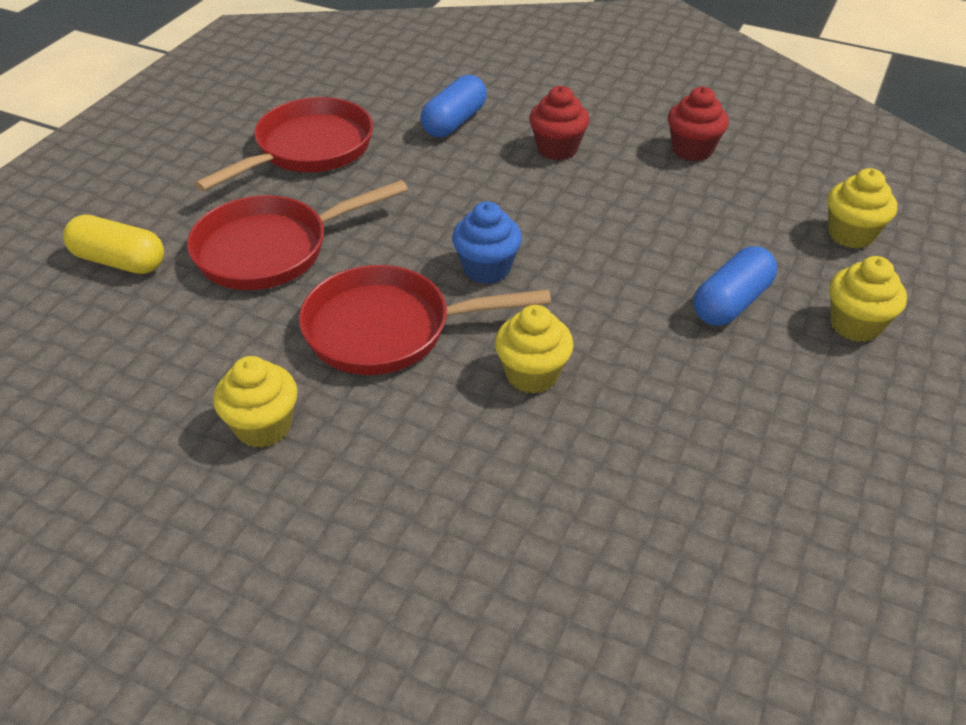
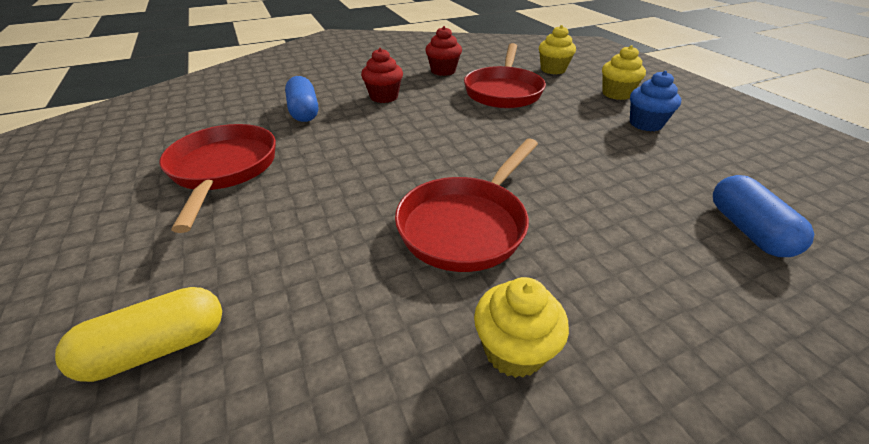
camera: 50 degrees left, 5 degrees down
(271, 250) = (301, 239): red pan -> red pan (503, 91)
(486, 268) = (454, 161): blue cupcake -> blue cupcake (645, 124)
(532, 374) = (571, 189): yellow cupcake -> none
(731, 302) = (570, 111): blue capsule -> blue capsule (748, 230)

